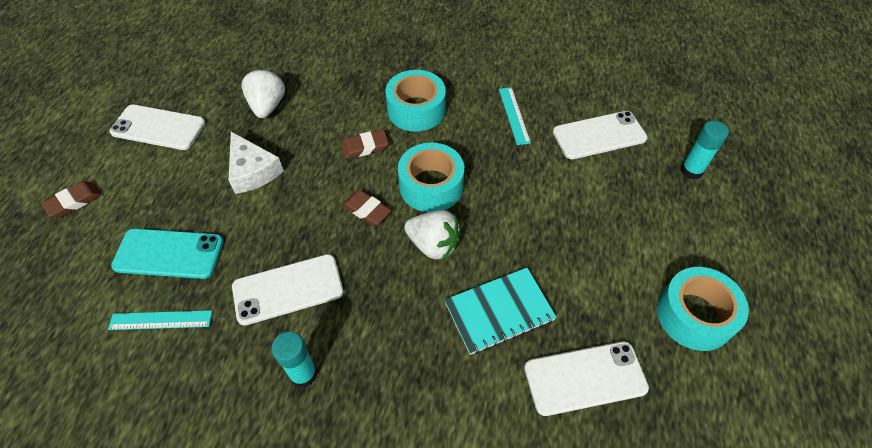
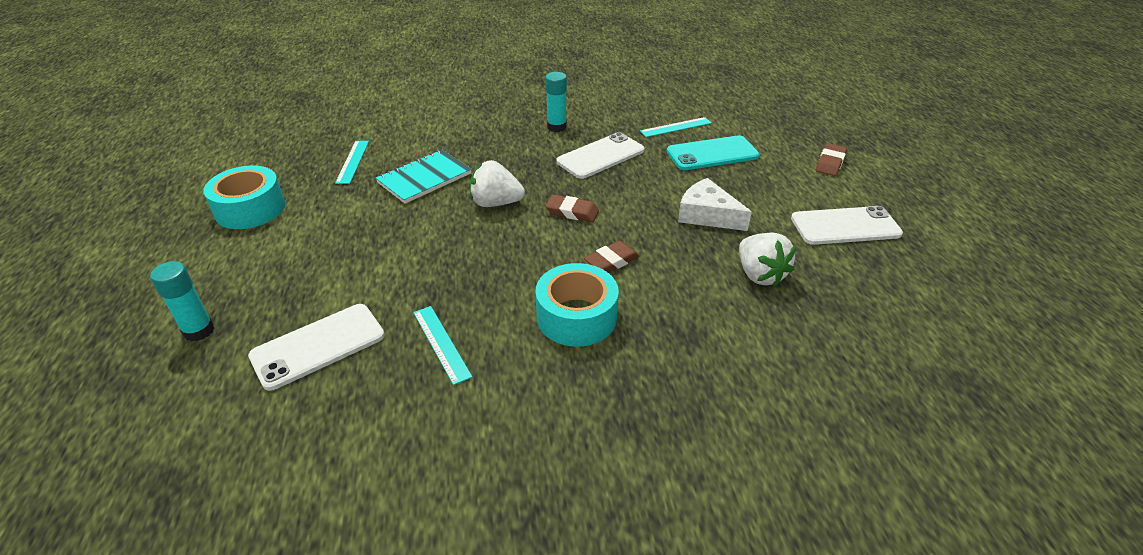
camera: 160 degrees right, 15 degrees down
(431, 186) = (518, 244): turquoise tape -> none
(585, 378) = (352, 161): white phone -> turquoise ruler

